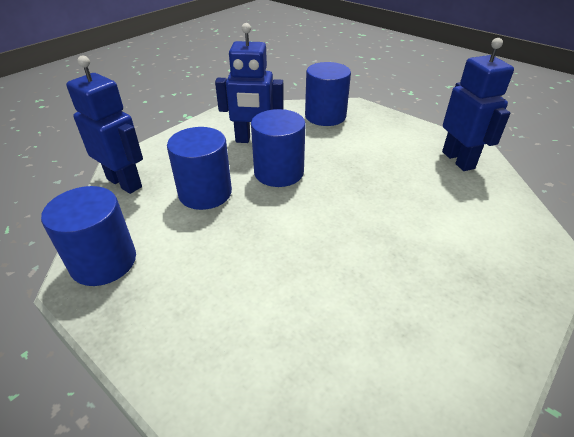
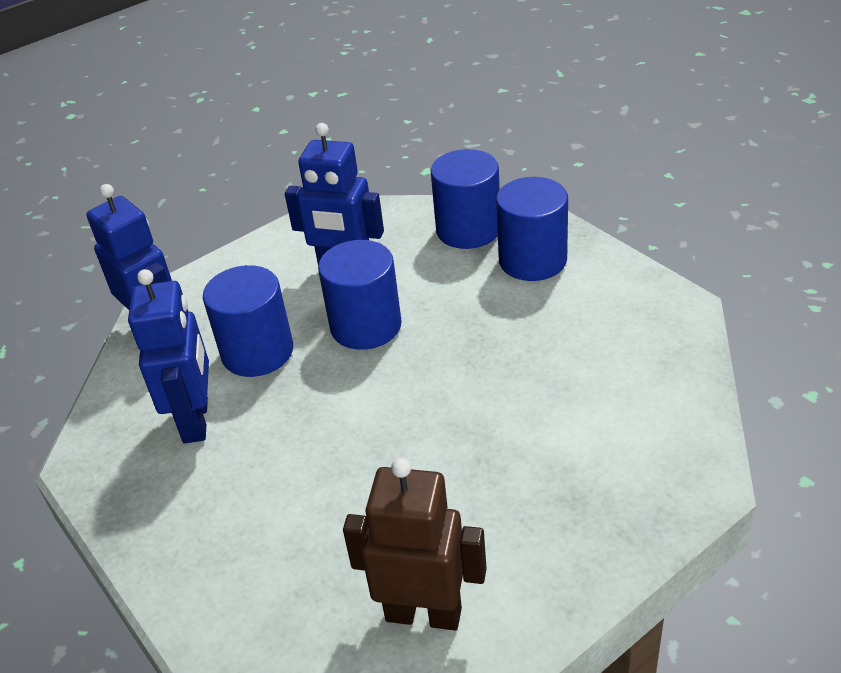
camera: 15 degrees right, 0 degrees up
(103, 262) = (116, 438): blue cylinder -> blue cylinder (532, 260)
(406, 382) = (423, 613): none -> brown robot
(458, 160) = (641, 321): blue robot -> blue robot (196, 420)

